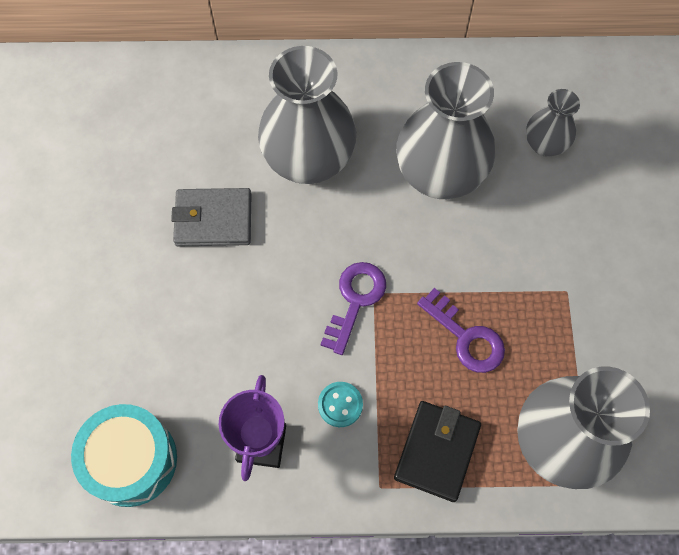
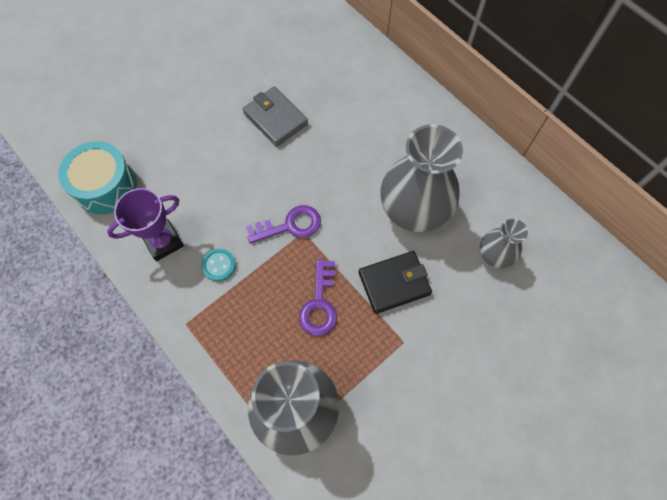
camera: 50 degrees right, 0 degrees up
(309, 160) = (356, 136): grey vase -> none
(437, 451) = (232, 340): black wallet -> black wallet (394, 283)

